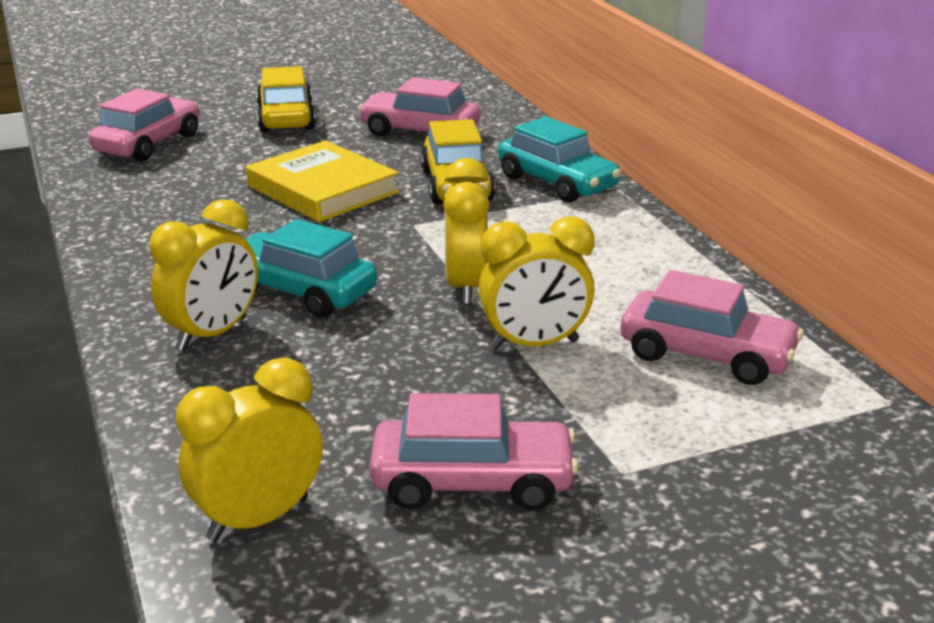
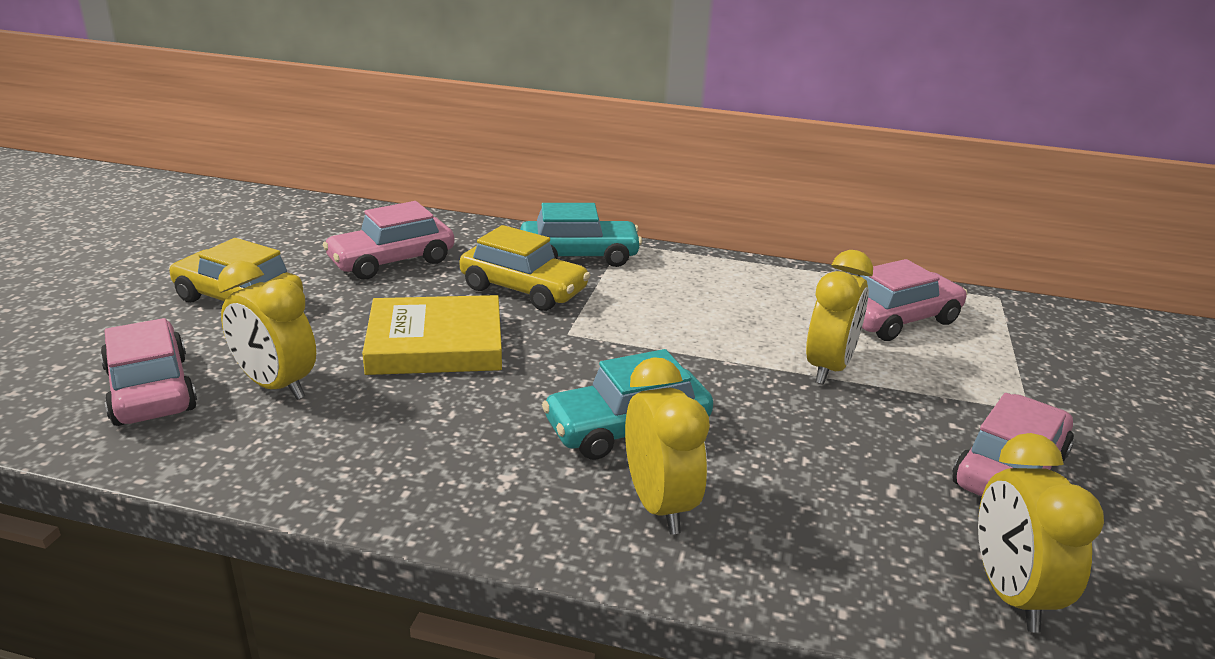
camera: 55 degrees left, 0 degrees up
(466, 287) = (708, 356): yellow clock -> yellow clock (276, 386)

